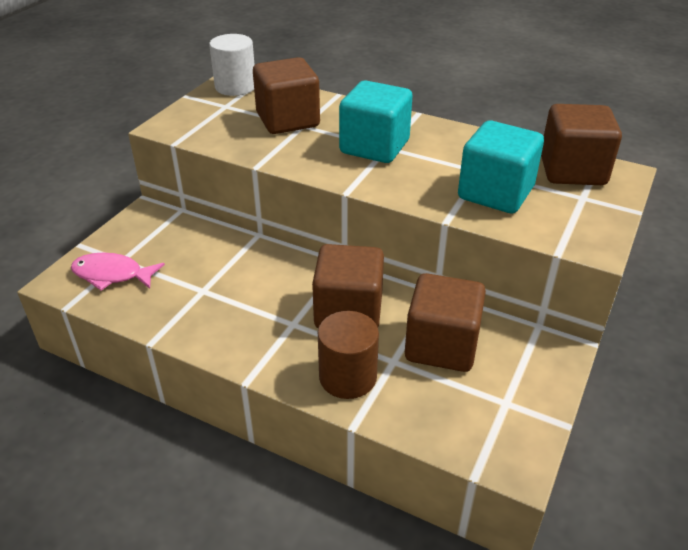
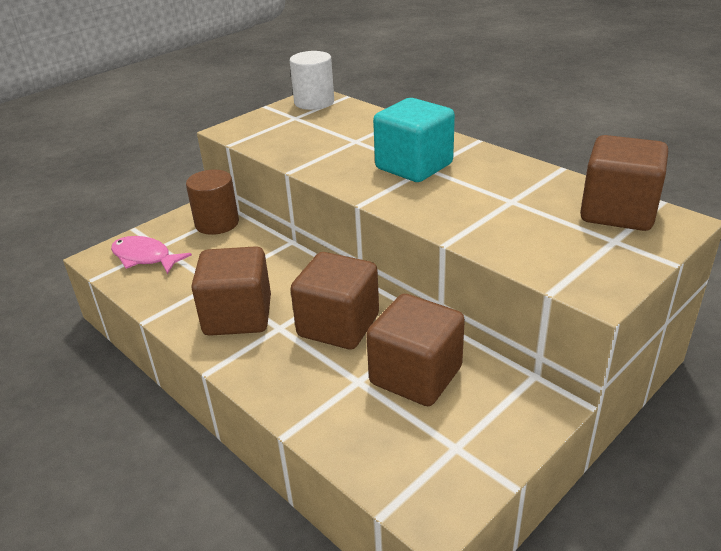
camera: 20 degrees right, 5 degrees down
(288, 120) = (344, 134): brown cube -> brown cube (238, 316)
(347, 377) = (304, 387): brown cylinder -> brown cylinder (217, 223)
(495, 193) = (515, 224): turquoise cube -> none

